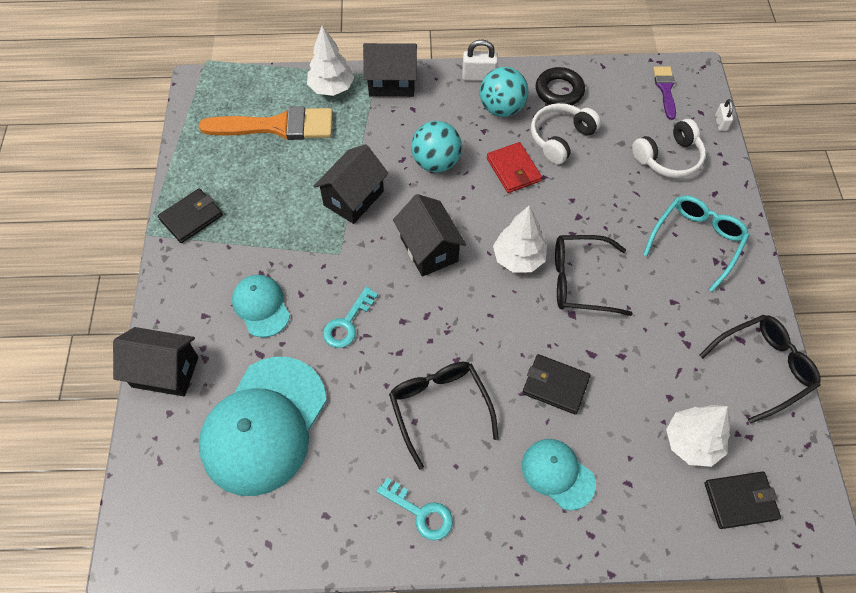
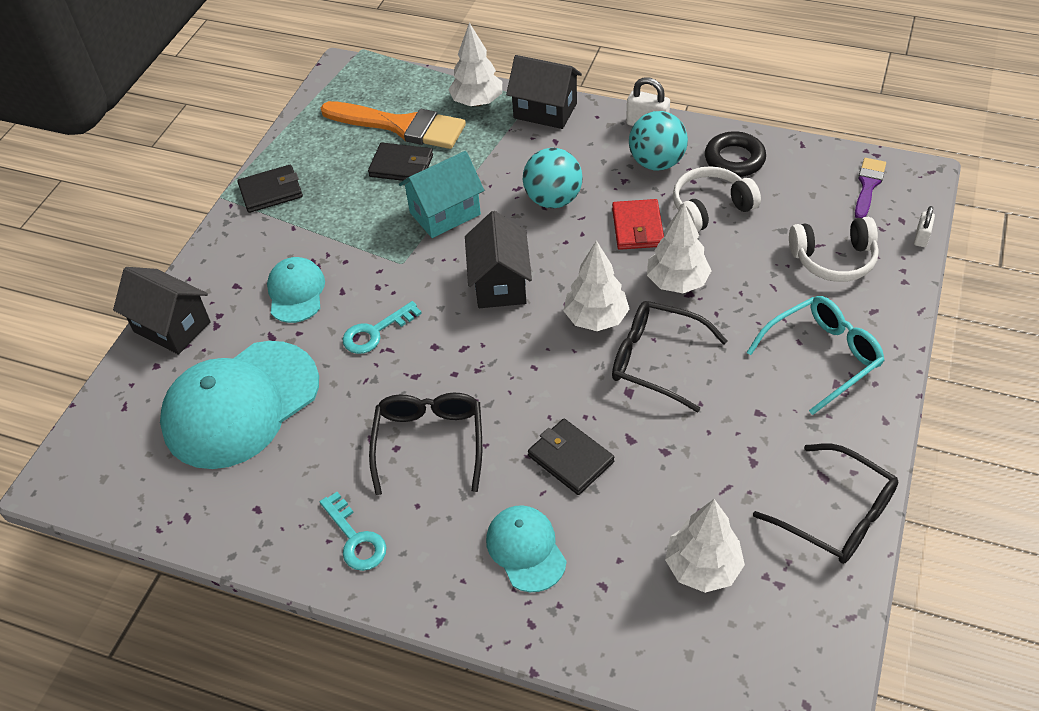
camera: 25 degrees right, 10 degrees down
(353, 198) = (445, 213): black house -> turquoise house
(565, 209) = (677, 282): none -> white tree
(740, 501) = (730, 649): black wallet -> black wallet (401, 166)
(763, 367) = (837, 515): black glasses -> black glasses turned 45 degrees clockwise

